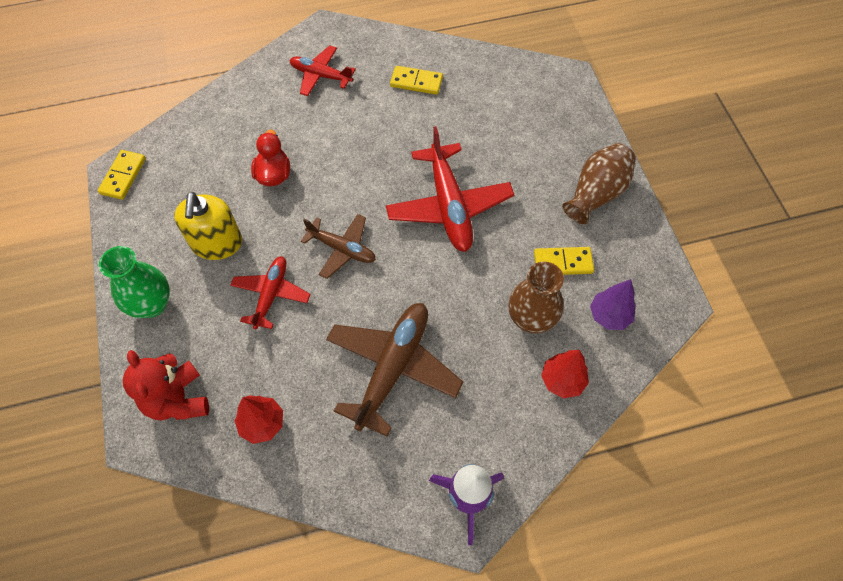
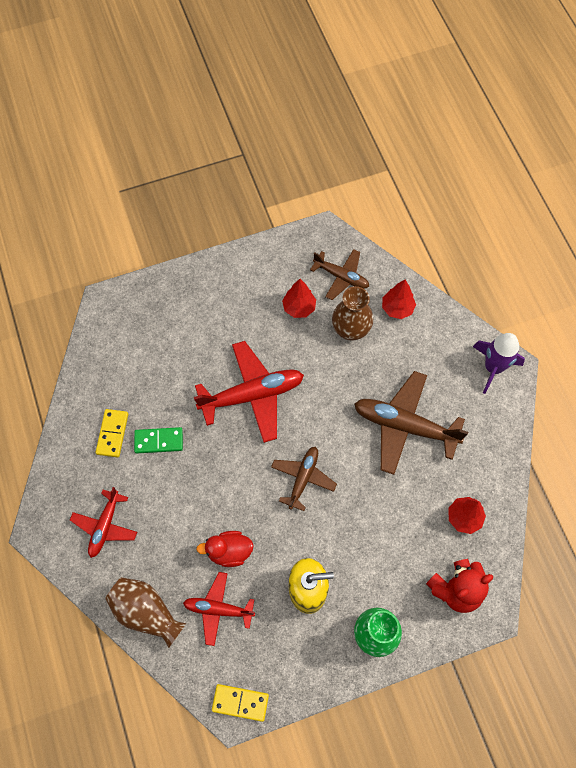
camera: 95 degrees left, 5 degrees up
(271, 294) = (353, 531): red plane -> red plane (218, 609)
(404, 119) = (159, 441): none -> green domino
(563, 263) = (299, 308): yellow domino -> red tree
(596, 193) = (231, 283): brown vase -> brown vase (146, 612)
(609, 316) = (341, 277): purple tree -> brown plane

